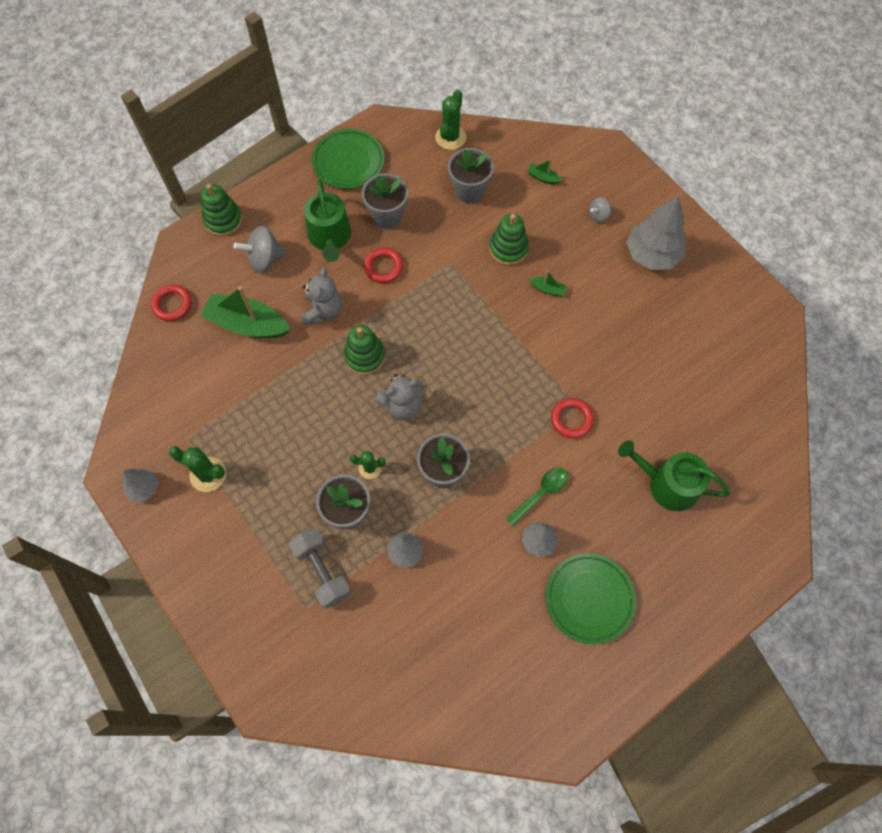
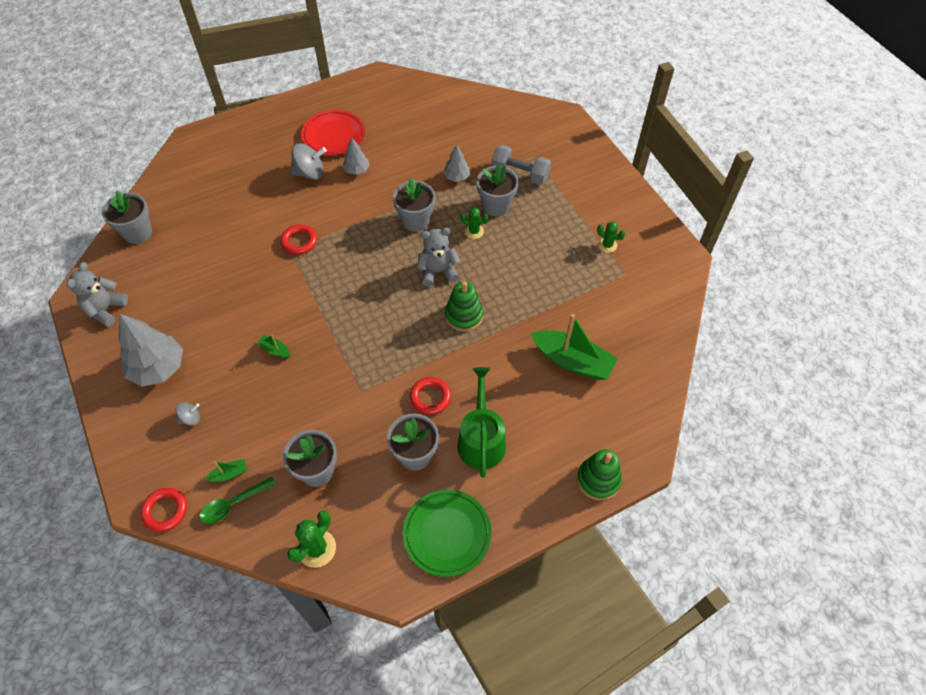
camera: 170 degrees left, 10 degrees down
(144, 488) = (660, 243): grey tree -> none
(172, 304) = (648, 392): red ring -> red ring (165, 511)
(208, 474) = (607, 245): green cactus -> green cactus, size x0.64
(264, 259) = (553, 426): grey spinning top -> grey spinning top (310, 173)
(322, 571) = (520, 174): grey dumbbell -> grey dumbbell turned 45 degrees counterclockwise
(323, 311) = (497, 362): grey teddy bear -> grey teddy bear (106, 309)
(508, 249) = (298, 397): green stacking toy -> none
(541, 493) = (344, 197): green spoon -> green spoon (233, 504)
(543, 178) = (229, 474): green boat -> green boat turned 60 degrees counterclockwise
(589, 599) = (334, 136): green plate -> red plate
(667, 484) = (245, 190): green watering can -> none
(761, 400) = (138, 233): none -> grey flower pot

